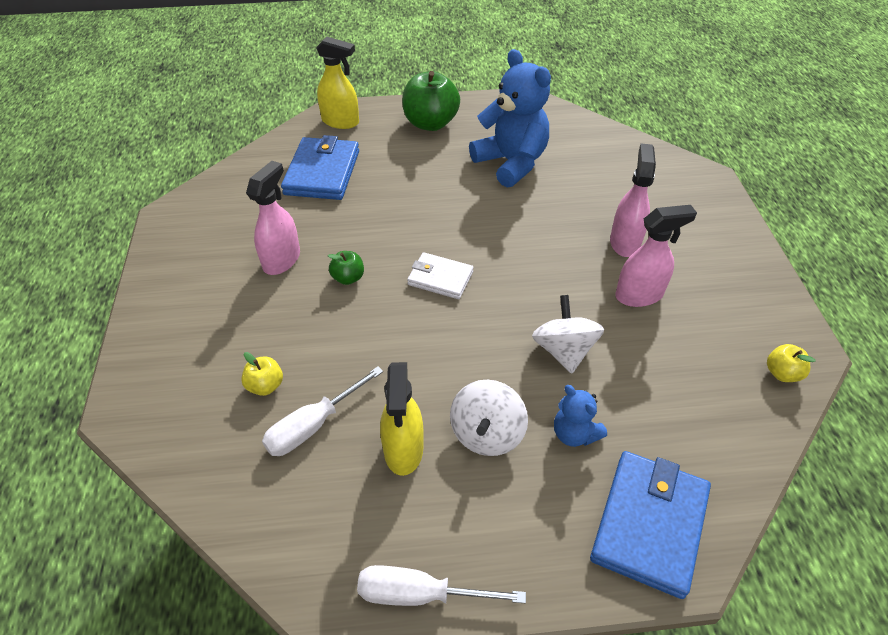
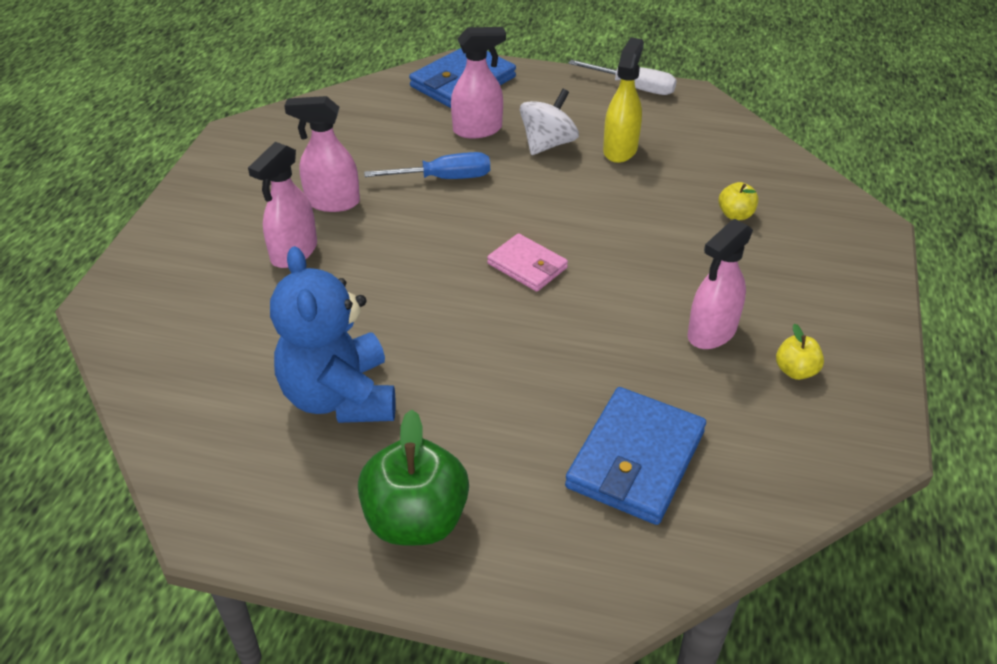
camera: 160 degrees left, 5 degrees down
(313, 425) = (693, 179): white screwdriver -> none
(341, 122) = (578, 575): yellow spray bottle -> none
(348, 278) = (633, 291): green apple -> none
(440, 278) = (527, 266): white wallet -> pink wallet
(564, 350) = (444, 178): white spinning top -> blue screwdriver
(574, 433) = (478, 130): blue teddy bear -> pink spray bottle
(782, 373) = (276, 125): yellow apple -> yellow apple (795, 371)

